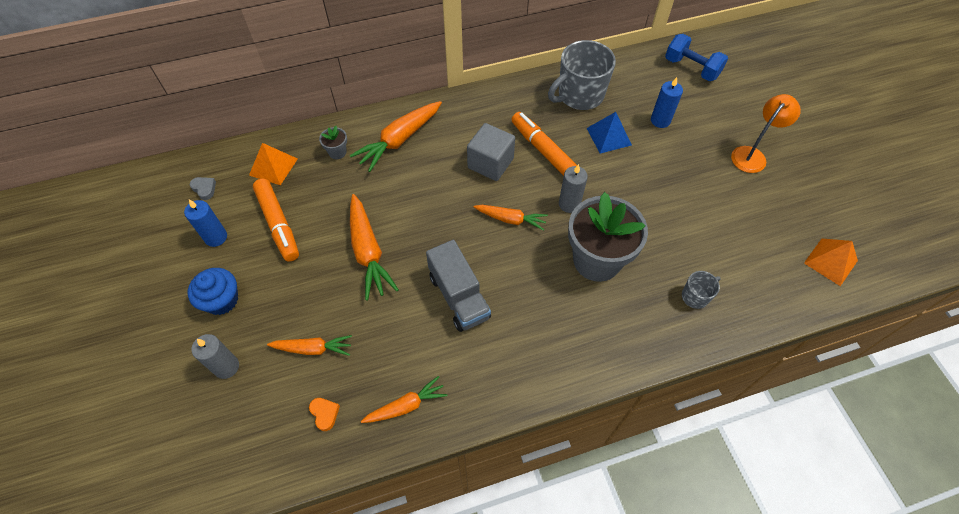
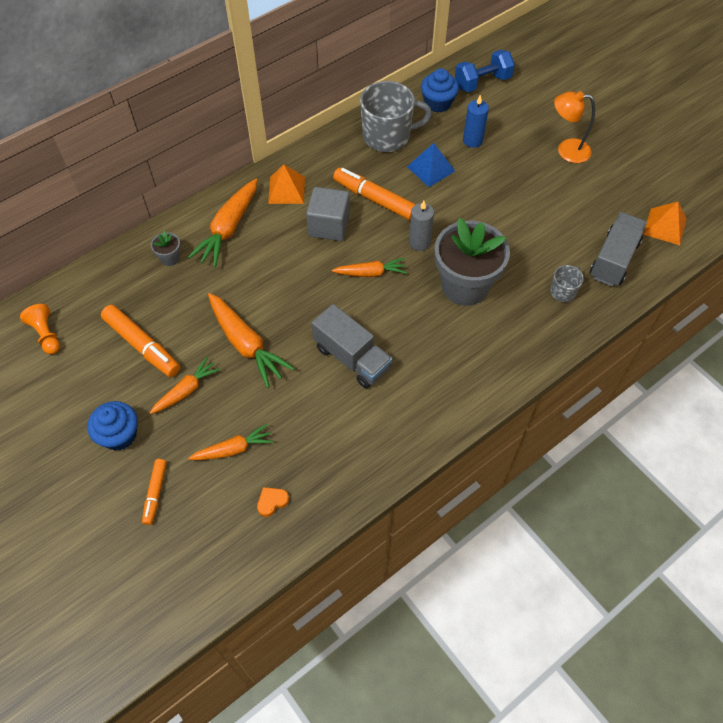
camera: 20 degrees left, 0 degrees up
(204, 189) = (46, 335): grey heart -> orange pawn
(216, 237) = (83, 378): blue candle -> none
(226, 367) = (155, 493): grey candle -> orange marker
(273, 167) = (109, 291): orange pyramid -> orange pyramid (286, 190)
(325, 414) = (272, 502): orange heart -> orange heart turned 75 degrees counterclockwise
(406, 406) = (345, 469): orange carrot -> orange carrot (186, 390)
(579, 95) = (387, 136): grey mug -> grey mug turned 135 degrees counterclockwise
(640, 77) = (438, 103): none -> blue cupcake
(691, 68) = (482, 82): blue dumbbell -> blue dumbbell turned 45 degrees counterclockwise
(752, 155) = (566, 150): orange lamp -> orange lamp turned 105 degrees counterclockwise
(762, 280) = (613, 259): none -> grey truck

